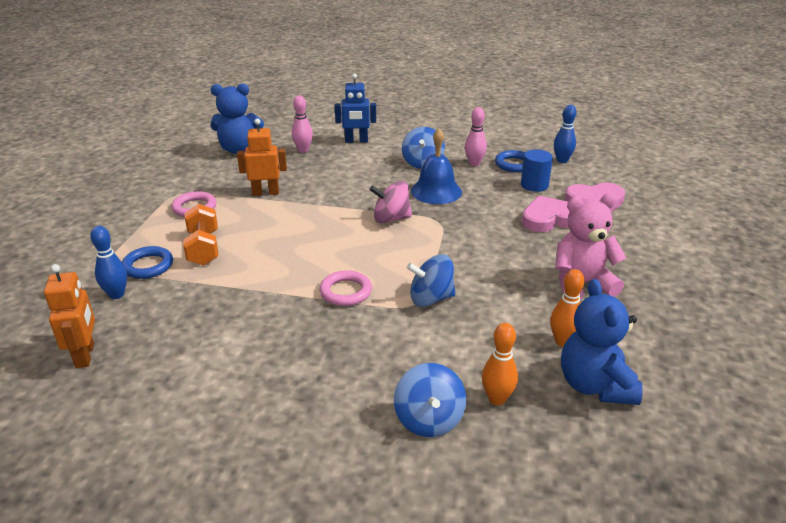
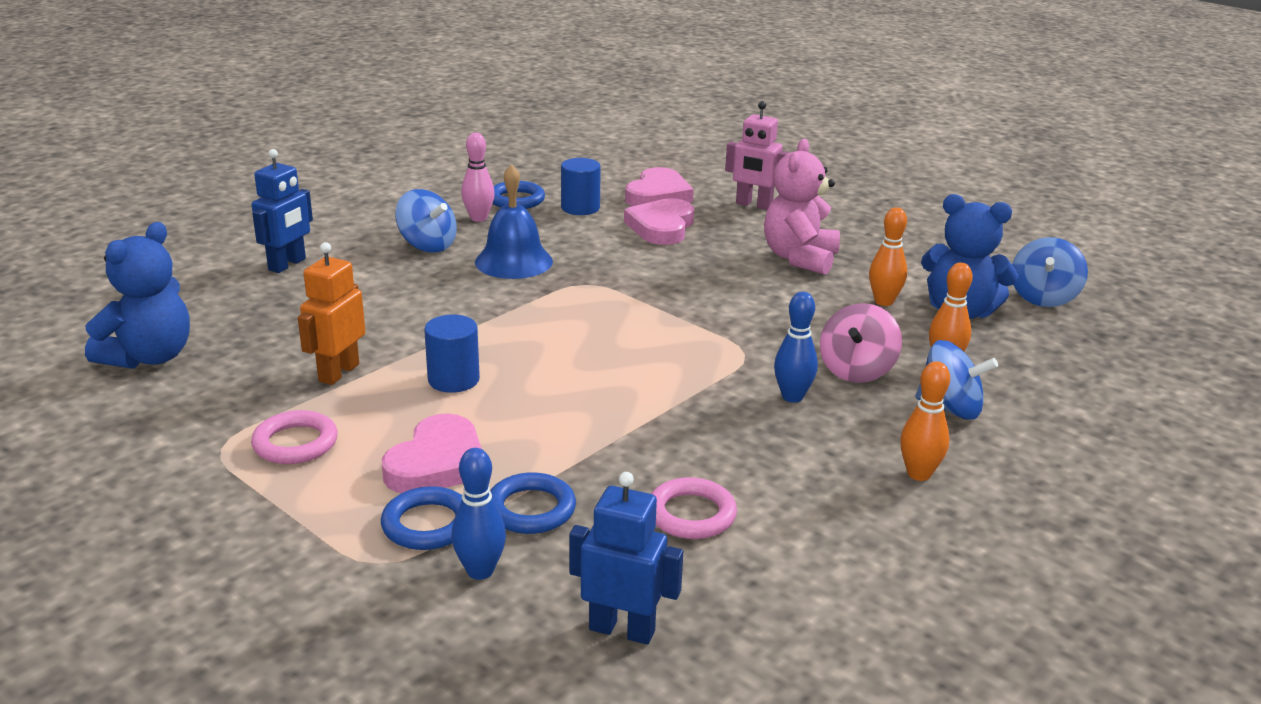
camera: 60 degrees left, 5 degrees down
(85, 355) = (622, 630): orange robot -> blue robot
(179, 289) = (531, 509): none -> blue ring
(203, 248) = (437, 463): orange dumbbell -> pink heart
(287, 223) = (453, 380): none -> blue cylinder
(303, 150) = (247, 309): pink bowling pin -> none
(321, 427) = (919, 474): none -> orange bowling pin
(346, 292) = (675, 386): pink ring -> pink ring (691, 514)
(391, 218) = (541, 308): pink spinning top -> pink spinning top (856, 370)
(431, 298) = (745, 340): blue spinning top -> blue spinning top (1043, 297)
(562, 161) = (547, 175): blue bowling pin -> blue bowling pin (792, 397)
(639, 240) = (753, 205): none -> pink robot

